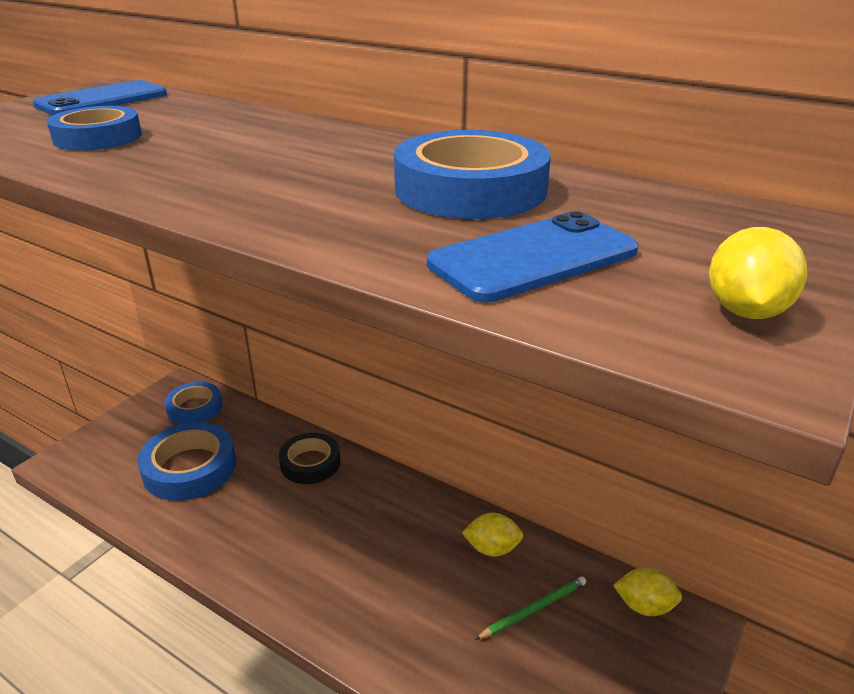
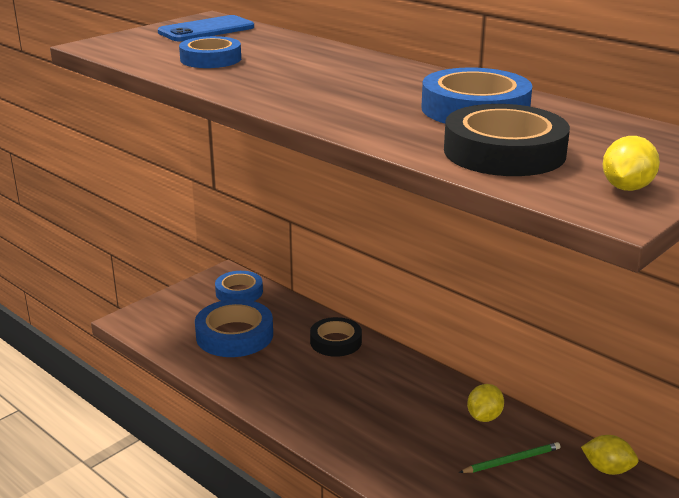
camera: 10 degrees right, 5 degrees down
(492, 548) = (484, 417): yellow lemon -> yellow lemon turned 75 degrees counterclockwise
(533, 258) = (504, 152): blue phone -> black tape

